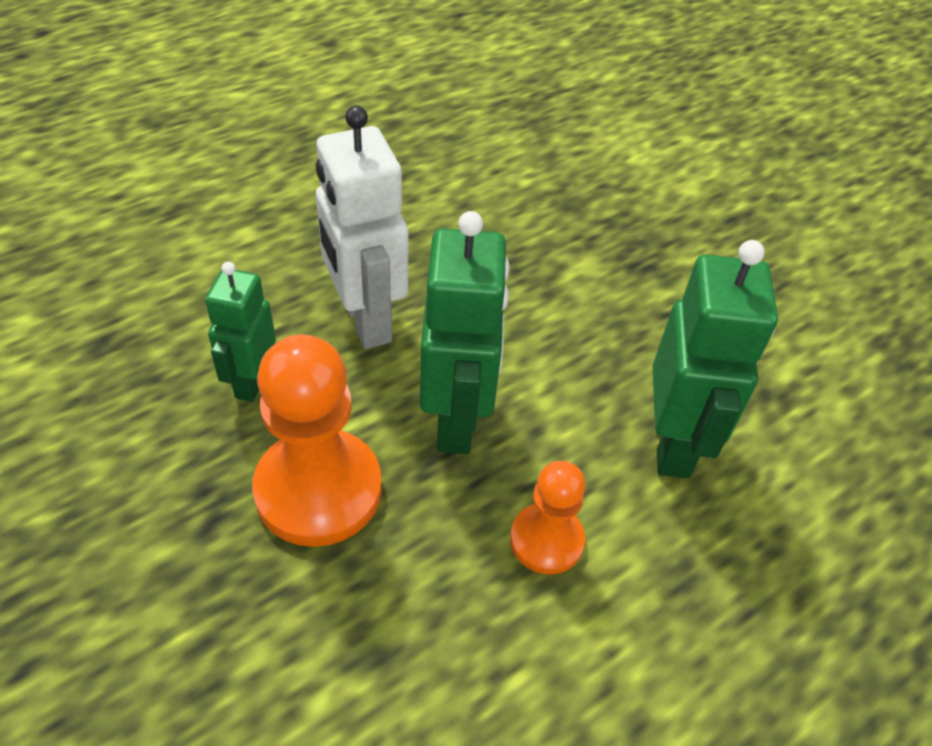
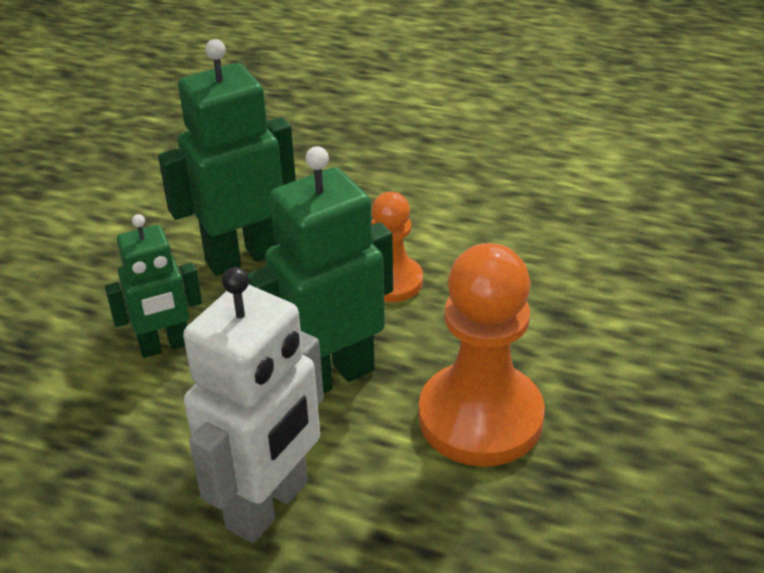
camera: 120 degrees left, 10 degrees down
(252, 381) = (424, 540): green robot -> green robot (165, 346)

